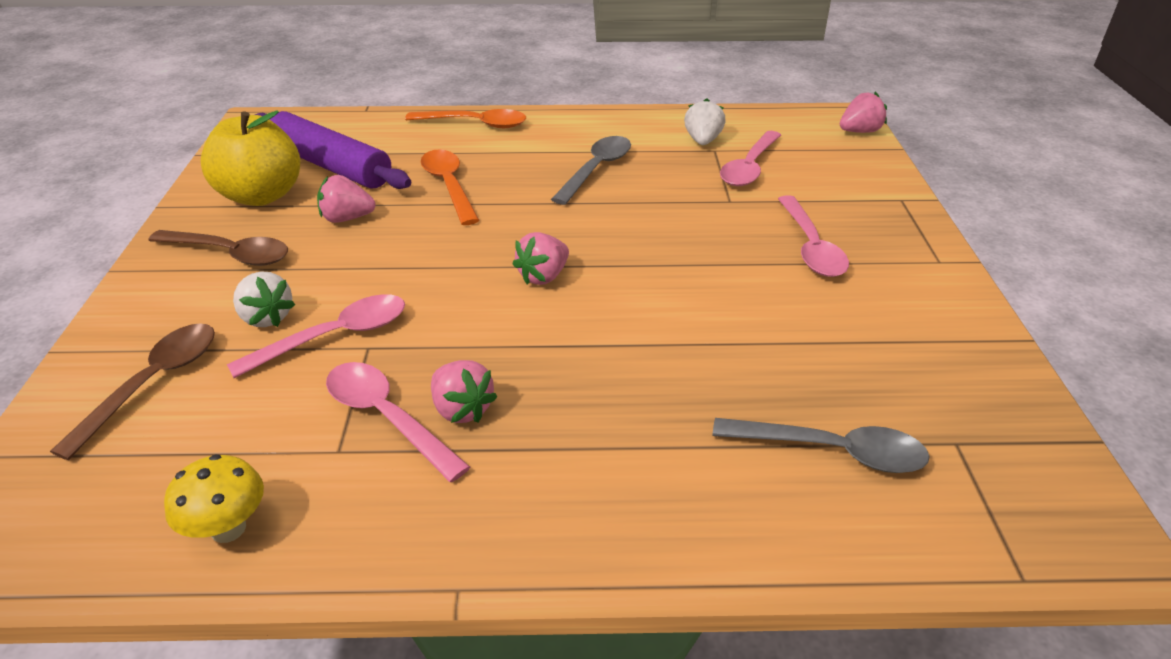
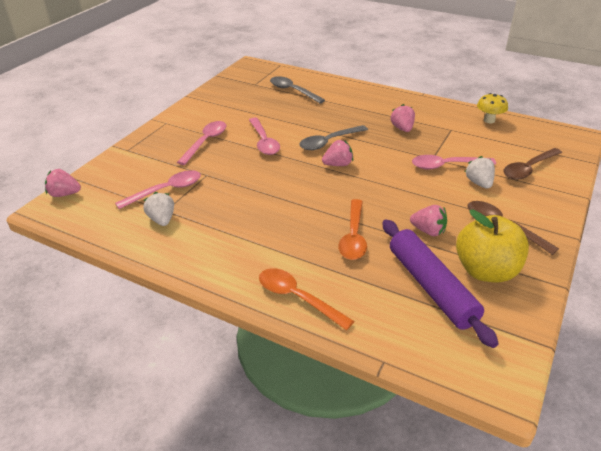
camera: 150 degrees left, 0 degrees up
(387, 417) = (431, 133): pink spoon -> pink spoon (264, 142)
(596, 169) = (252, 219): grey spoon -> grey spoon (329, 142)
(702, 141) = (162, 220): white strawberry -> white strawberry turned 120 degrees clockwise

